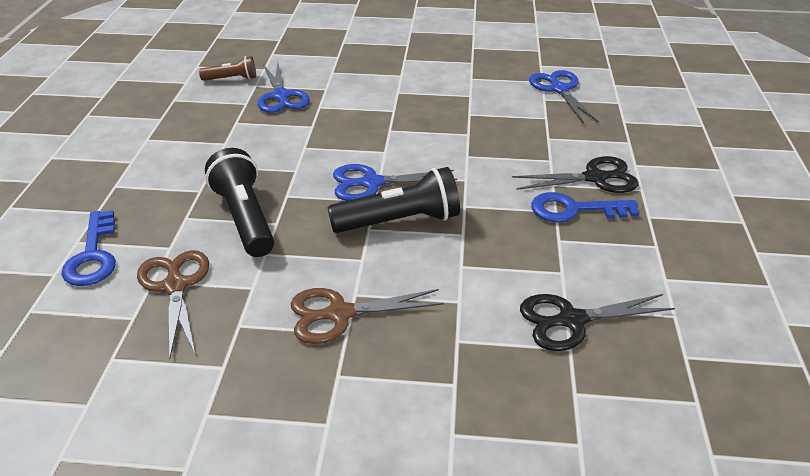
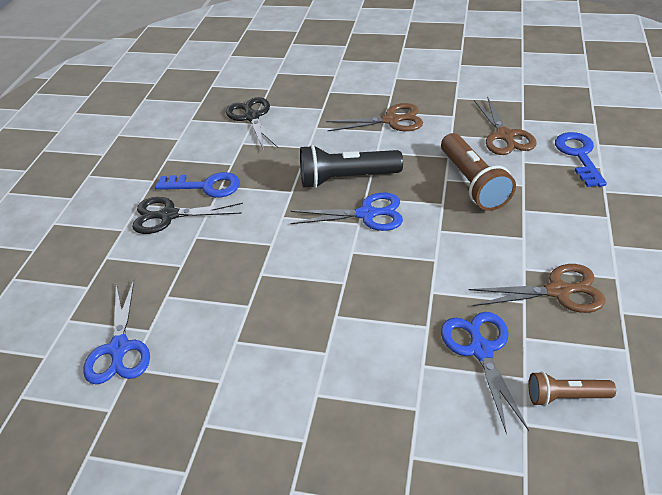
camera: 170 degrees left, 5 degrees up
(204, 128) = (558, 291): none -> brown scissors
(244, 218) = (473, 183): black flashlight -> brown flashlight
(572, 320) = (252, 117): black scissors -> black scissors turned 105 degrees counterclockwise

